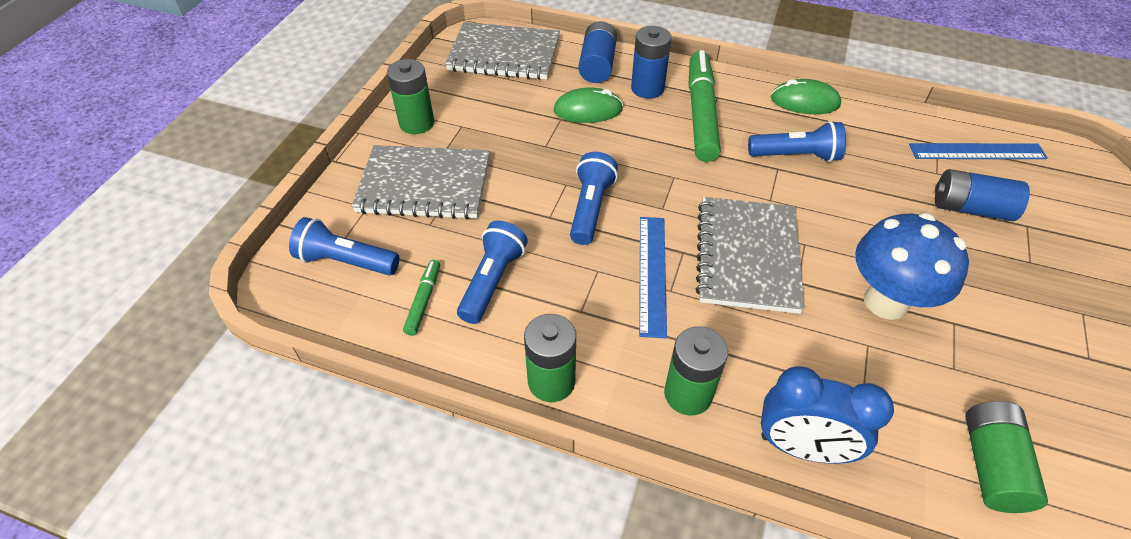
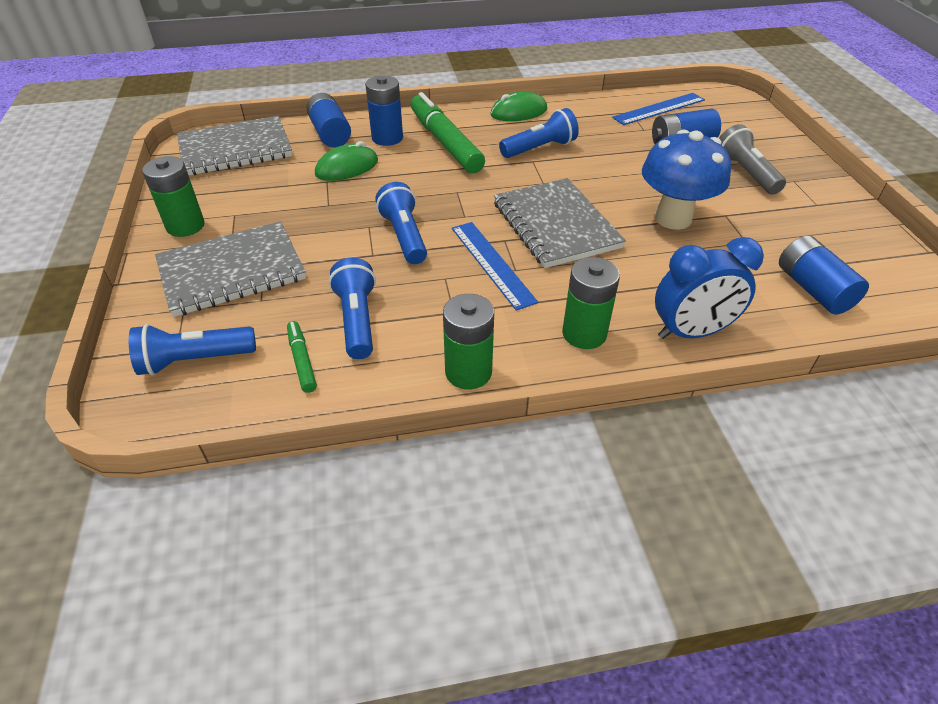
camera: 30 degrees left, 5 degrees down
(991, 465) = (813, 289): green battery -> blue battery
(1024, 278) = (745, 173): none -> grey flashlight

